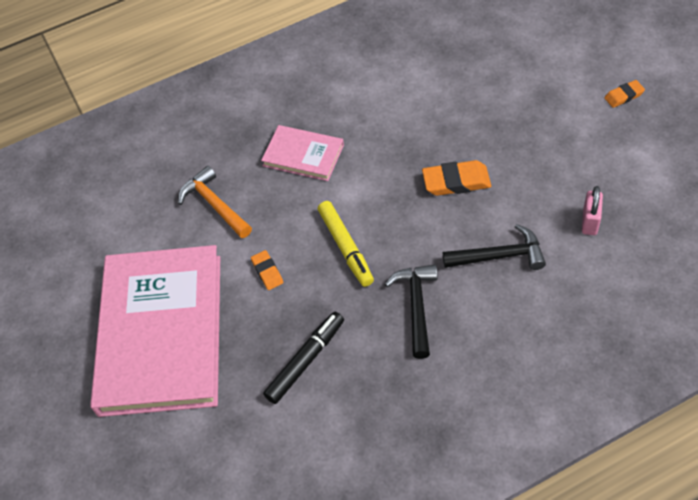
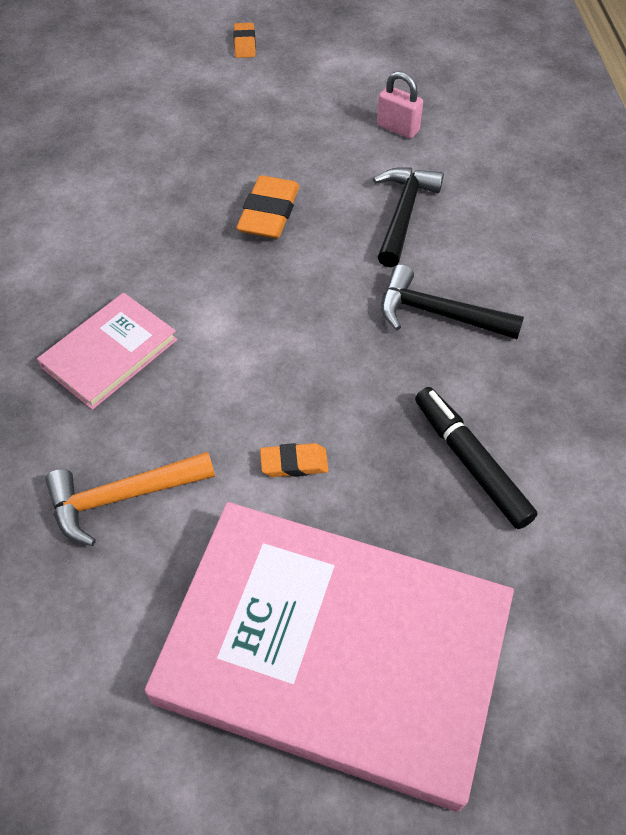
camera: 75 degrees left, 0 degrees up
(345, 247) = (304, 356): yellow marker -> none

